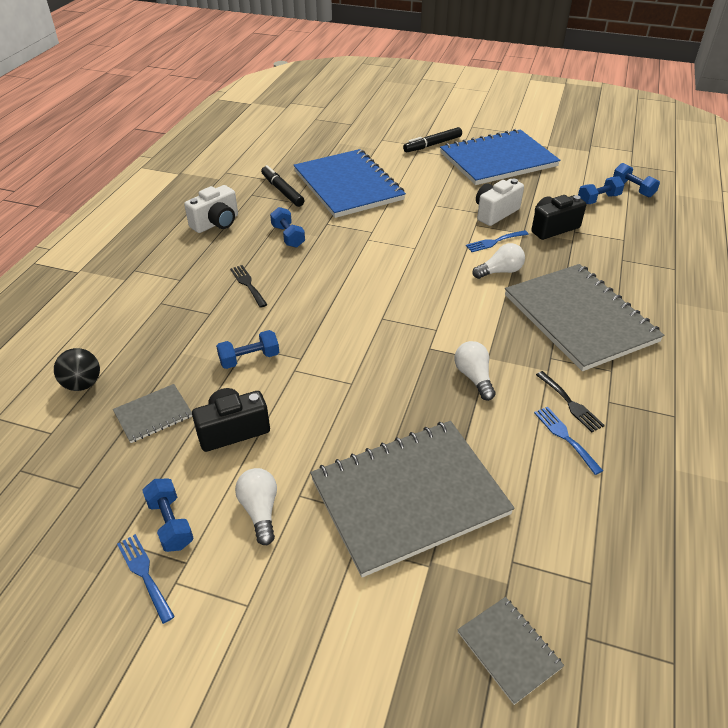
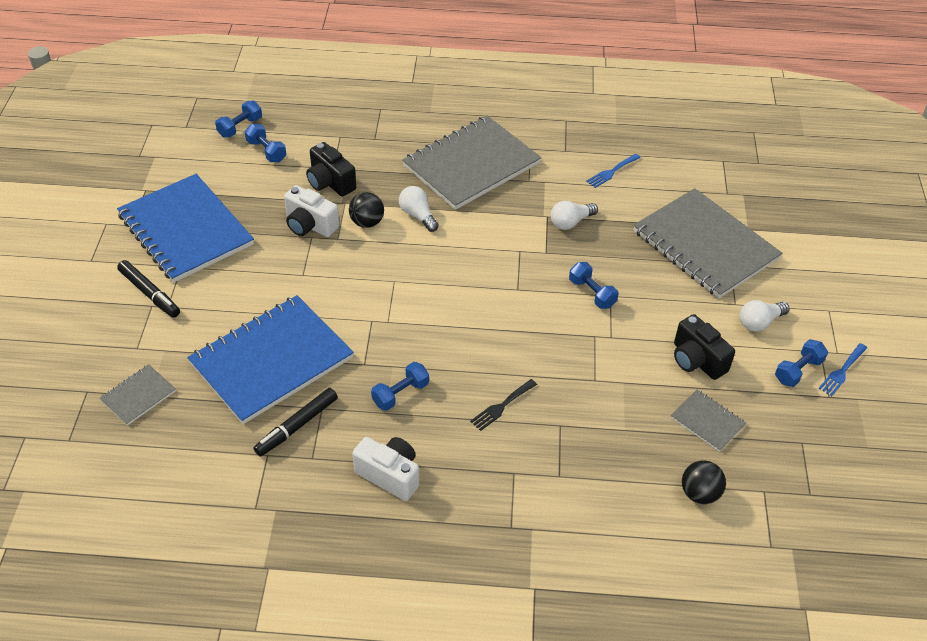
camera: 105 degrees left, 5 degrees up
(249, 359) = (611, 373): blue dumbbell -> blue dumbbell (592, 293)
(494, 242) = (367, 222): blue fork -> black ball
(509, 649) = (784, 192): grey notebook -> grey notebook (138, 396)
(570, 404) = (576, 169): black fork -> none

